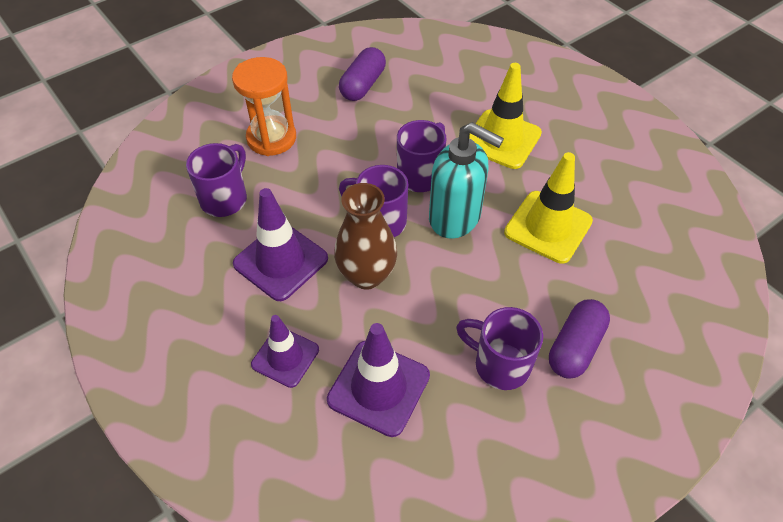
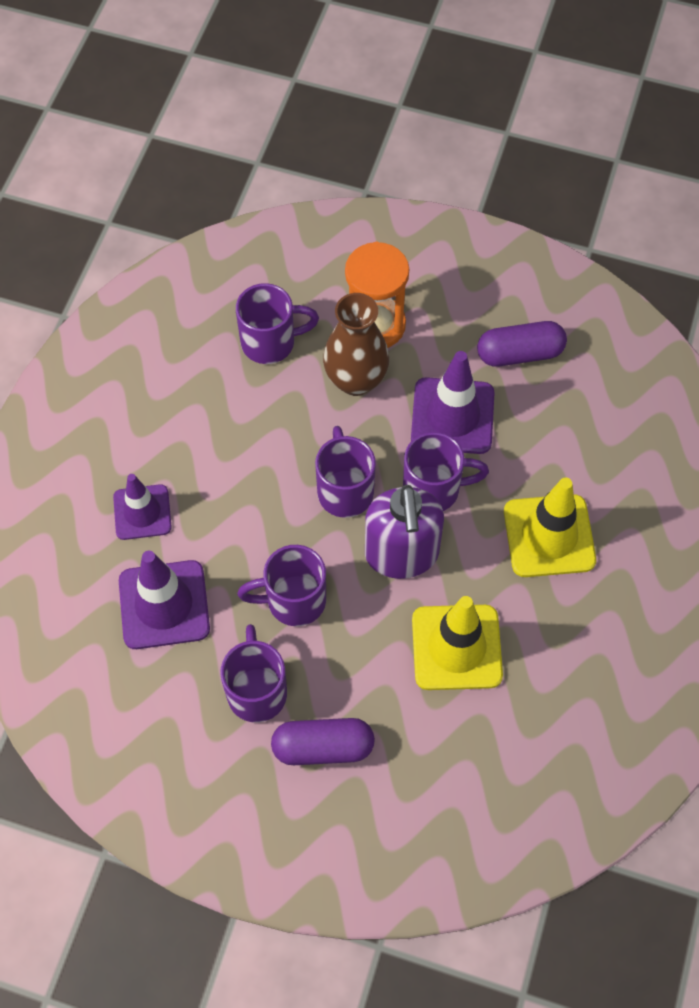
camera: 55 degrees right, 10 degrees up
(280, 261) = (235, 439): purple traffic cone -> purple traffic cone (452, 416)
(366, 275) = (273, 520): brown vase -> brown vase (356, 380)
(442, 299) = (293, 600): none -> purple mug
(455, 218) = (401, 554): turquoise soap dispenser -> purple soap dispenser

